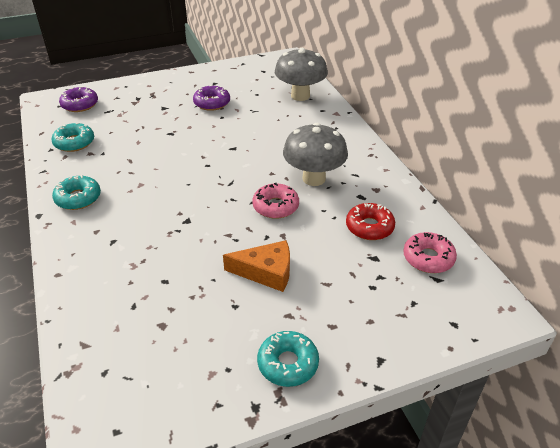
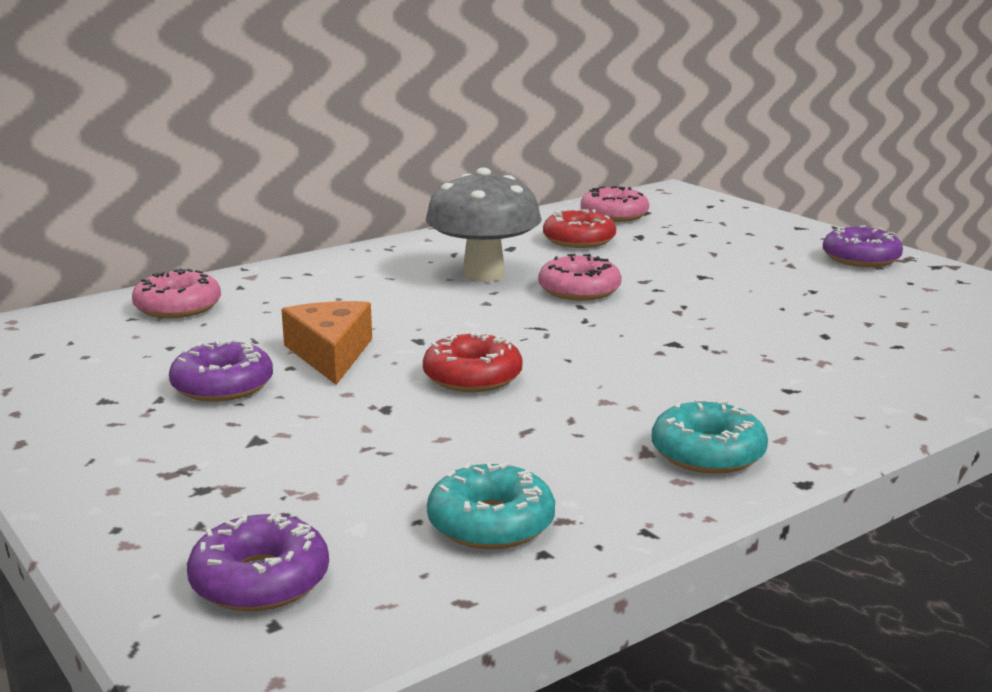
camera: 105 degrees left, 20 degrees down
(185, 155) = (472, 377): none -> red donut
(266, 272) = (731, 281): orange cheese -> orange cheese (330, 354)
(288, 363) = (860, 258): turquoise donut -> purple donut
(300, 96) = (178, 307): grey mushroom -> pink donut

